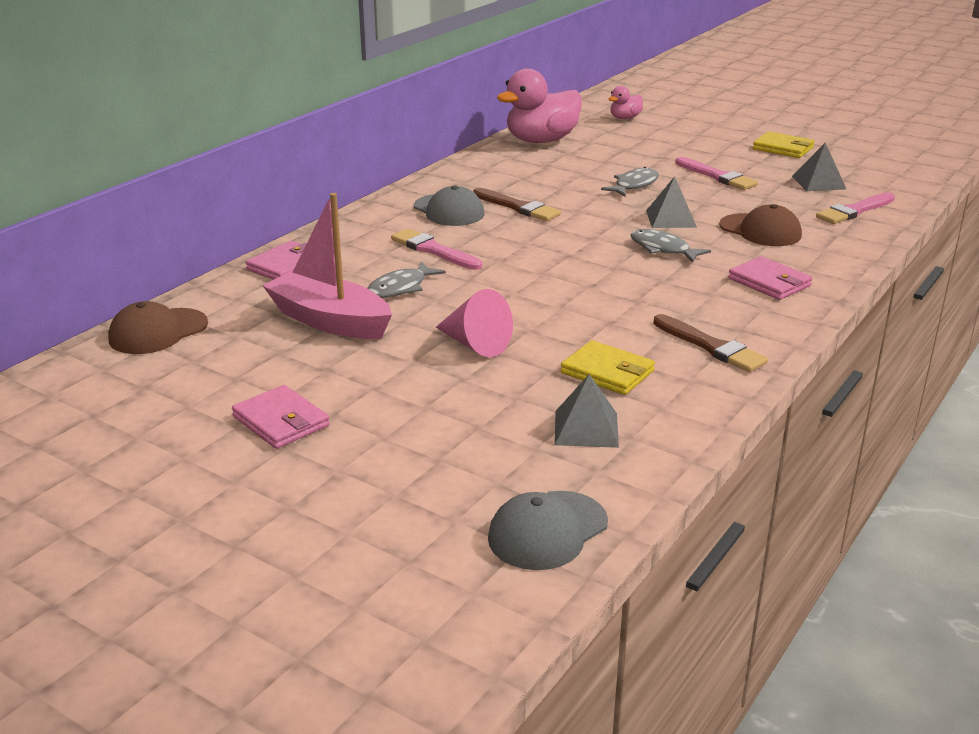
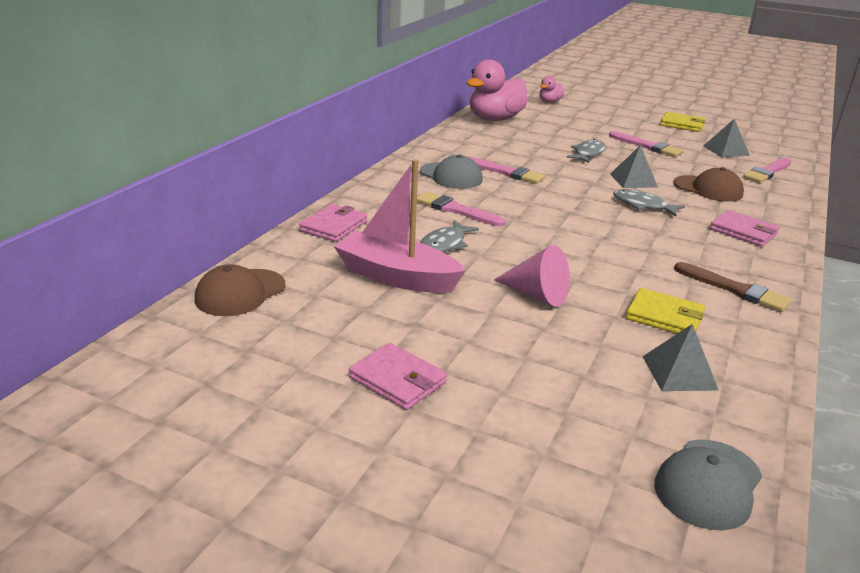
camera: 10 degrees left, 0 degrees up
(518, 207) = (506, 172): brown brush -> pink brush

